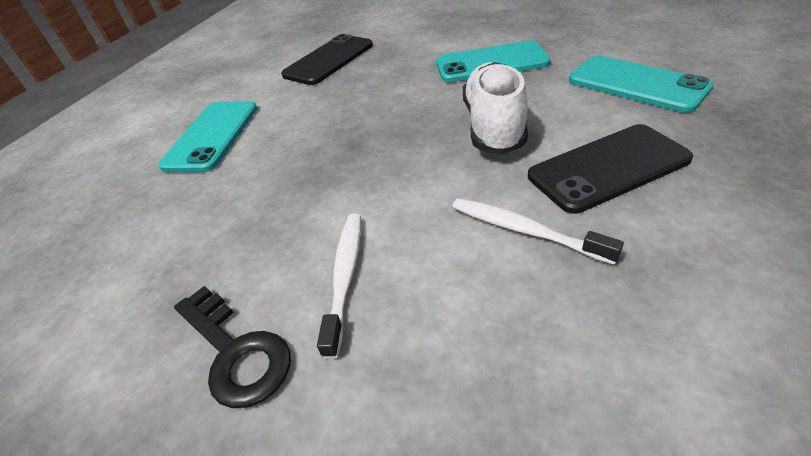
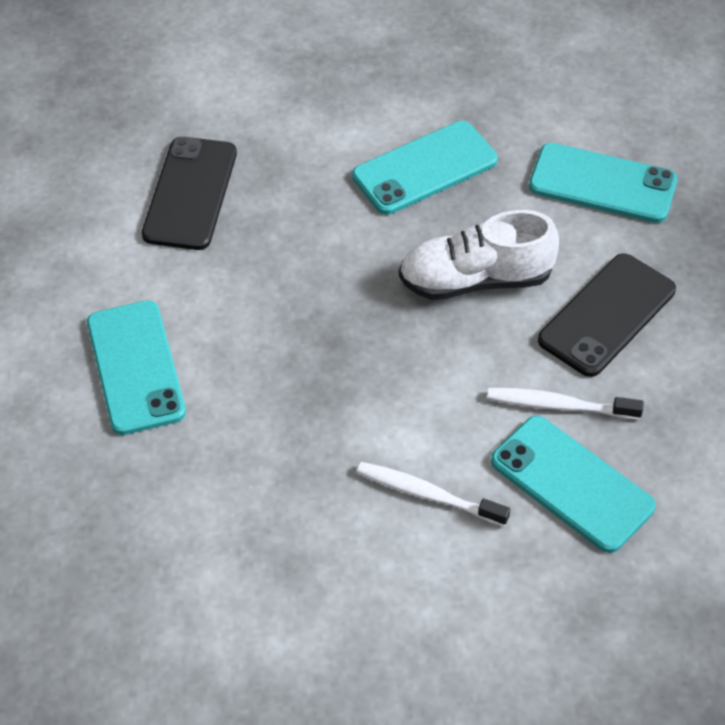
camera: 30 degrees left, 10 degrees up
(235, 352) = (381, 583): black key -> none
(345, 277) = (428, 495): white toothbrush -> white toothbrush turned 45 degrees counterclockwise
(493, 126) = (476, 280): white shoe -> white shoe turned 75 degrees counterclockwise
(503, 311) = (571, 484): none -> turquoise phone

